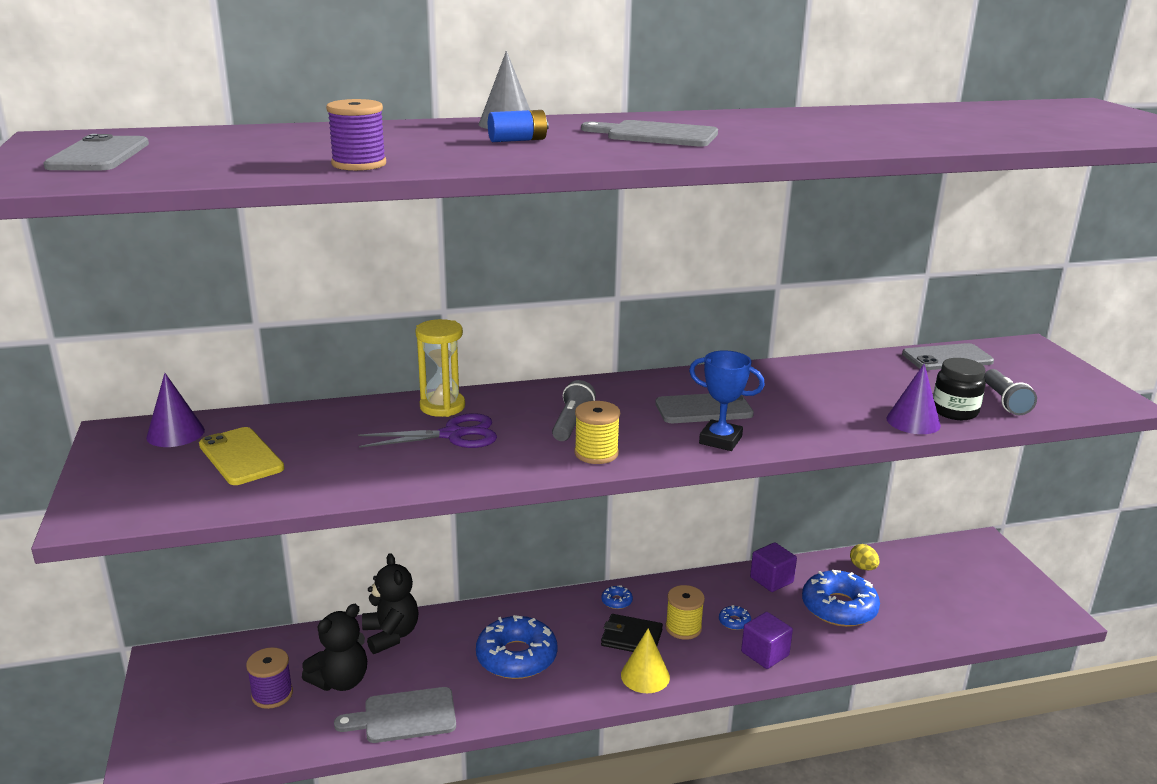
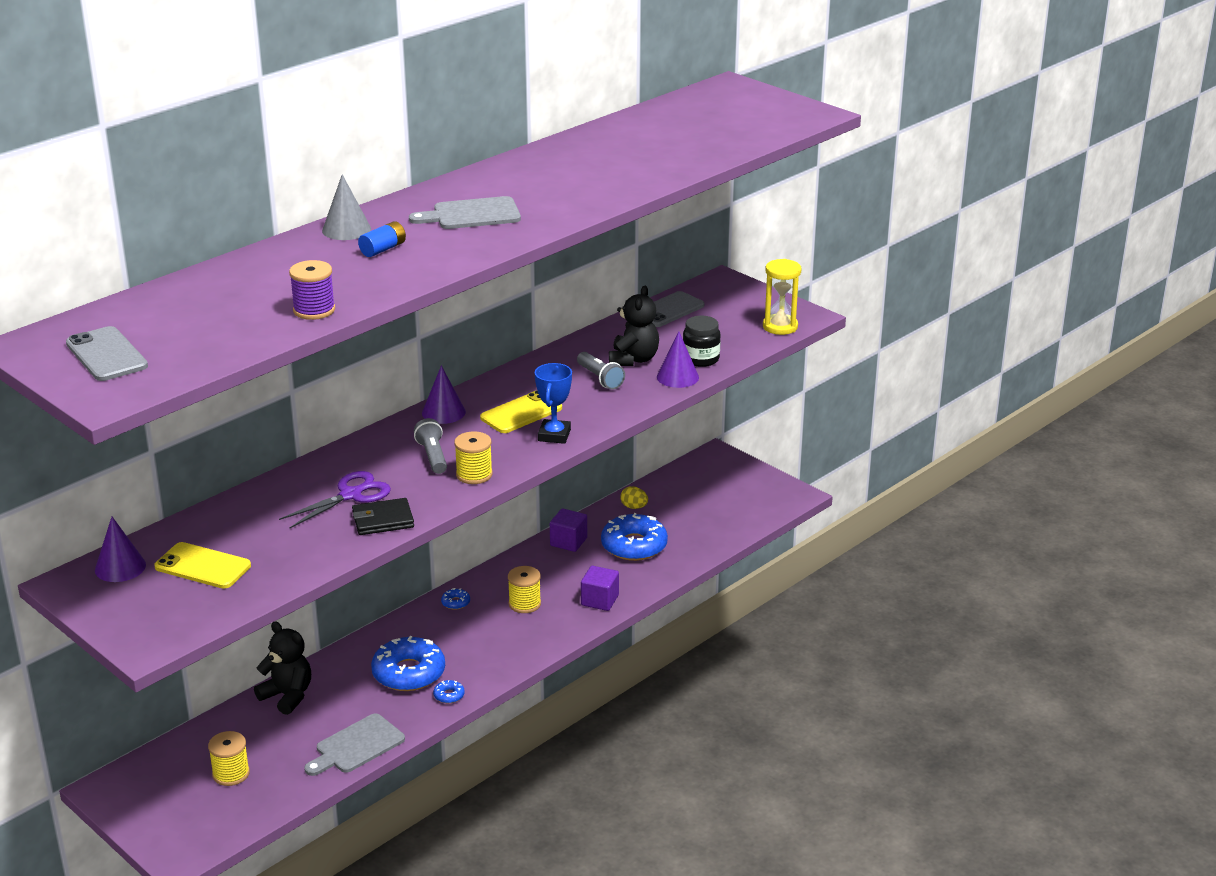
camera: 30 degrees left, 5 degrees up
(272, 694) = (231, 774): purple spool -> yellow spool
(341, 681) = (279, 743): black teddy bear -> black teddy bear (633, 359)
(442, 406) = (315, 475): yellow hourglass -> yellow hourglass (780, 327)
(624, 387) = (443, 412): none -> purple cone
(631, 638) = (489, 626): black wallet -> black wallet (383, 520)
(645, 676) = (521, 649): yellow cone -> none
(703, 409) = (521, 413): grey phone -> yellow phone
(720, 440) = (554, 435): blue trophy -> blue trophy turned 75 degrees counterclockwise
(734, 622) = (561, 585): blue donut -> blue donut (449, 695)
(1005, 402) = (730, 340): grey flashlight -> grey flashlight (600, 379)

